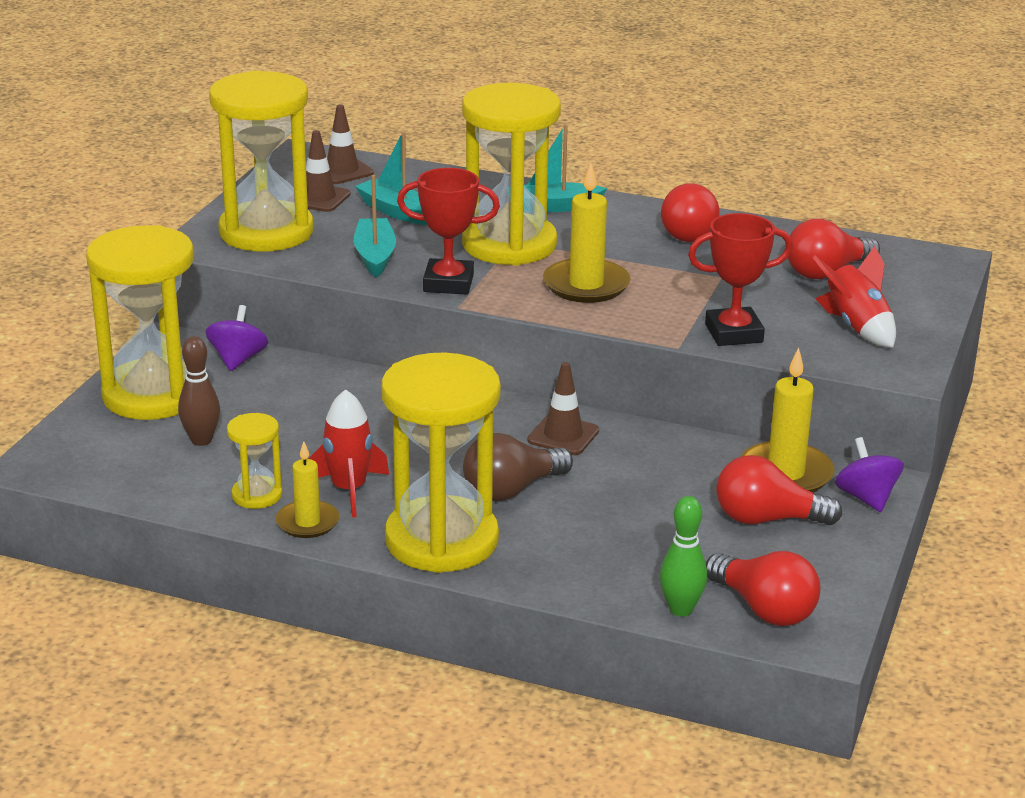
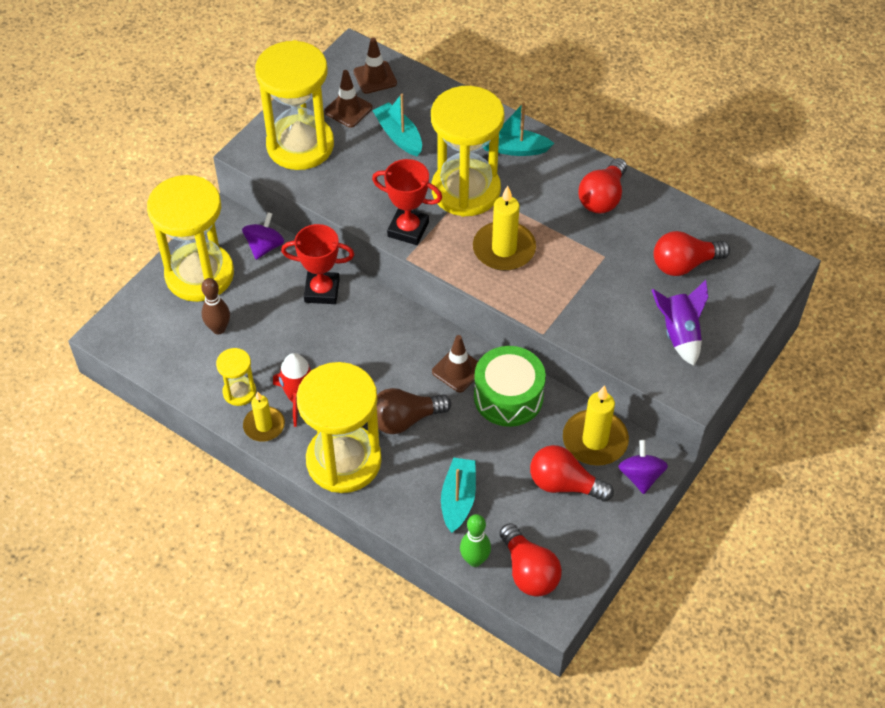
camera: 15 degrees right, 25 degrees up
(375, 256) = (367, 187): turquoise boat -> turquoise boat (458, 499)
(645, 450) = (508, 397): none -> green drum
(733, 333) = (588, 325): red trophy -> red trophy (322, 291)
(856, 327) = (679, 333): red rocket -> purple rocket

